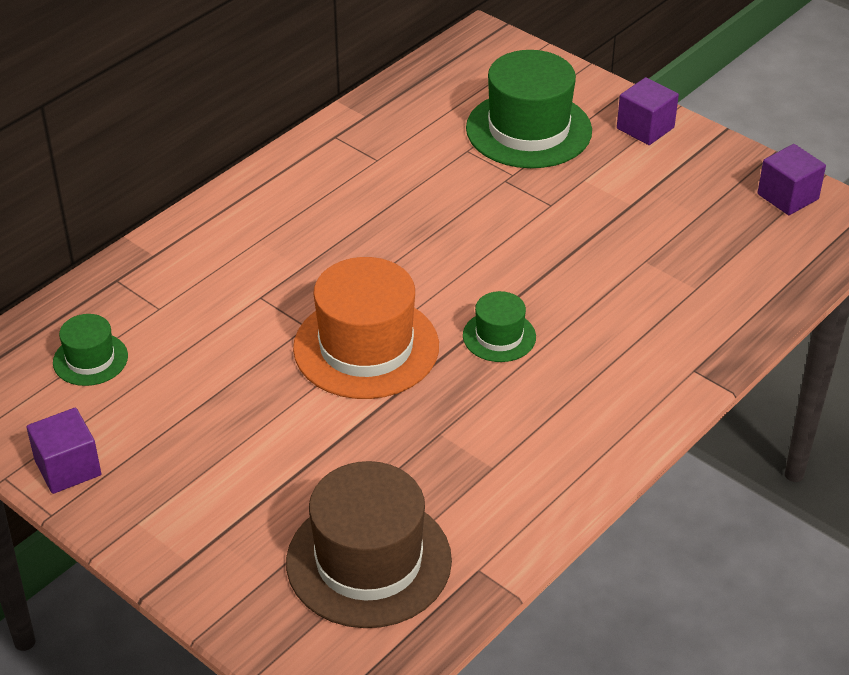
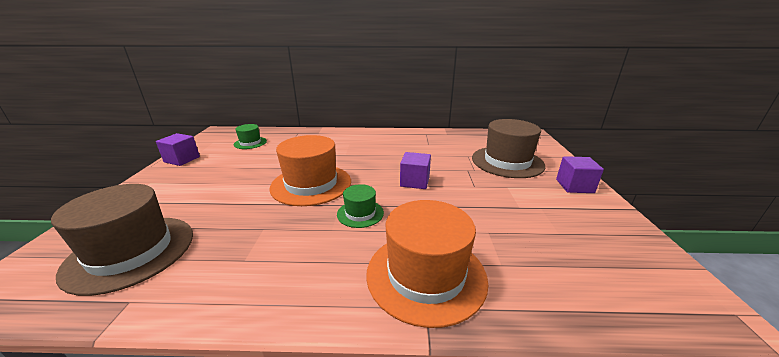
camera: 50 degrees right, 15 degrees down
(528, 130) = (507, 162): green hat -> brown hat
(656, 346) = (426, 275): none -> orange hat
(787, 196) = (649, 261): purple cube -> purple cube (415, 181)

